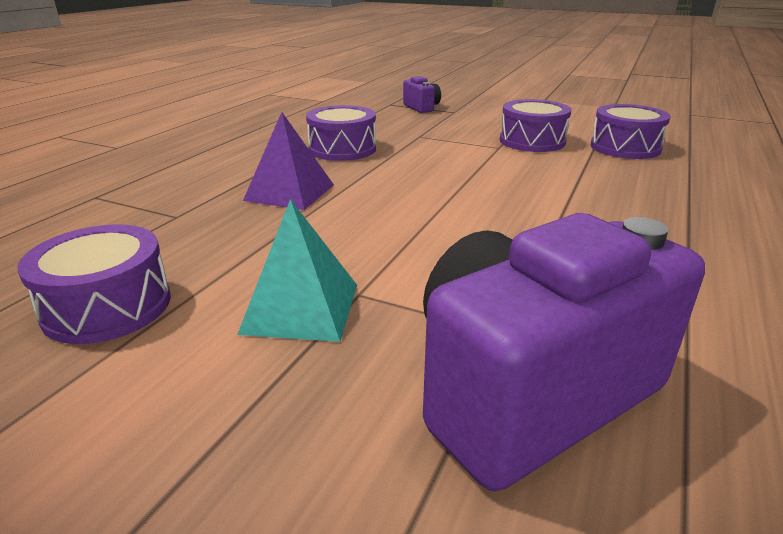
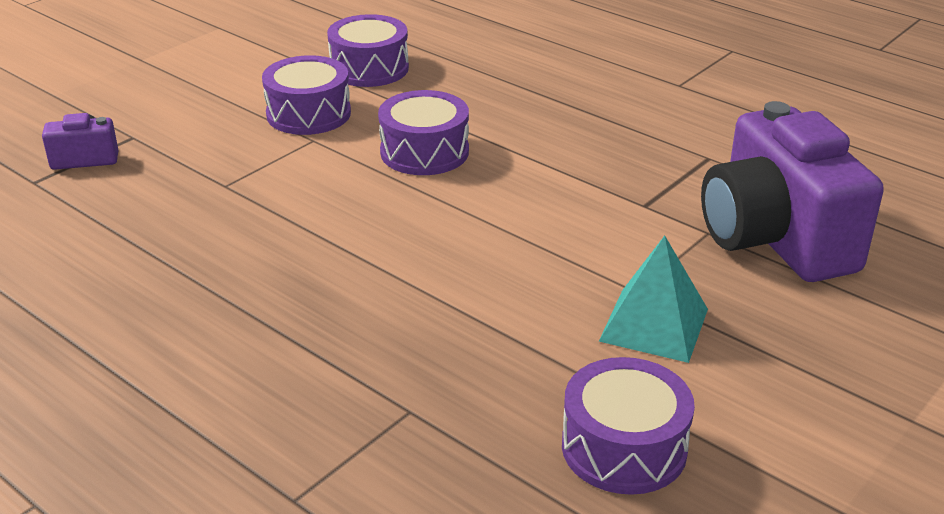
camera: 75 degrees left, 5 degrees up
(289, 192) = (377, 313): purple pyramid -> none
(342, 149) = (235, 255): purple drum -> purple drum (424, 152)

